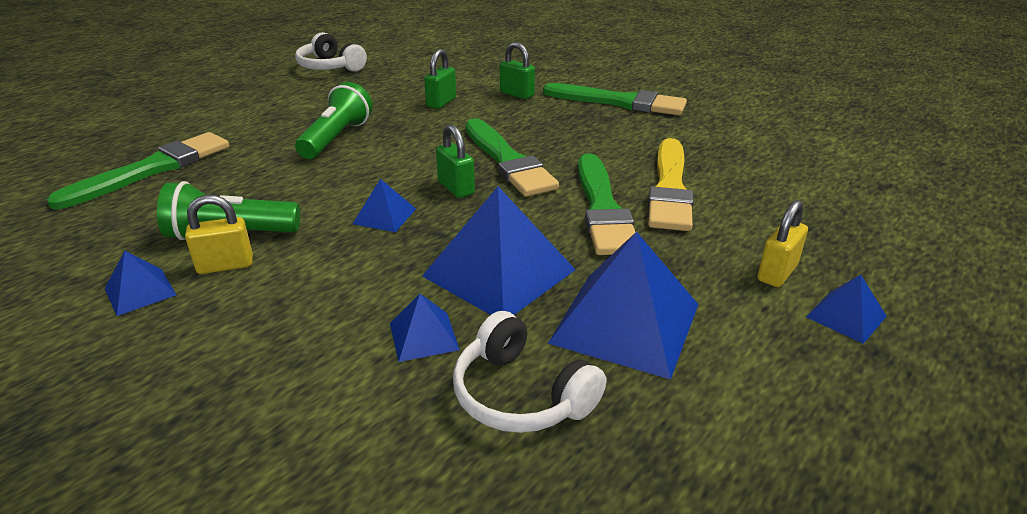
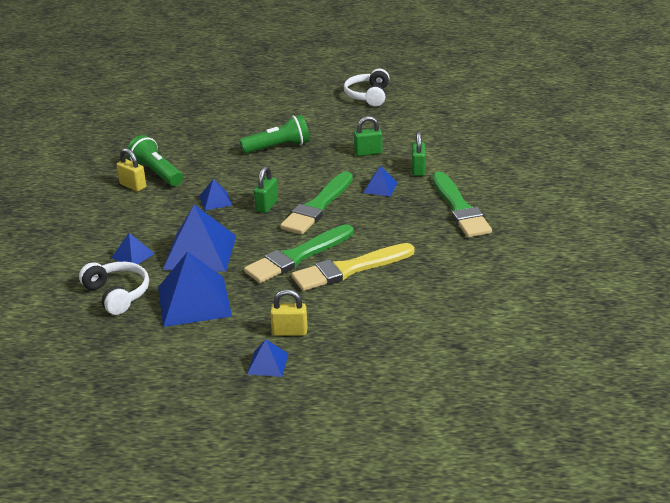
camera: 55 degrees right, 0 degrees up
(140, 291) = (97, 179): blue pyramid -> blue pyramid (380, 187)
(152, 169) = (187, 123): green brush -> none
(521, 395) = (117, 294): white headphones -> white headphones turned 135 degrees clockwise

